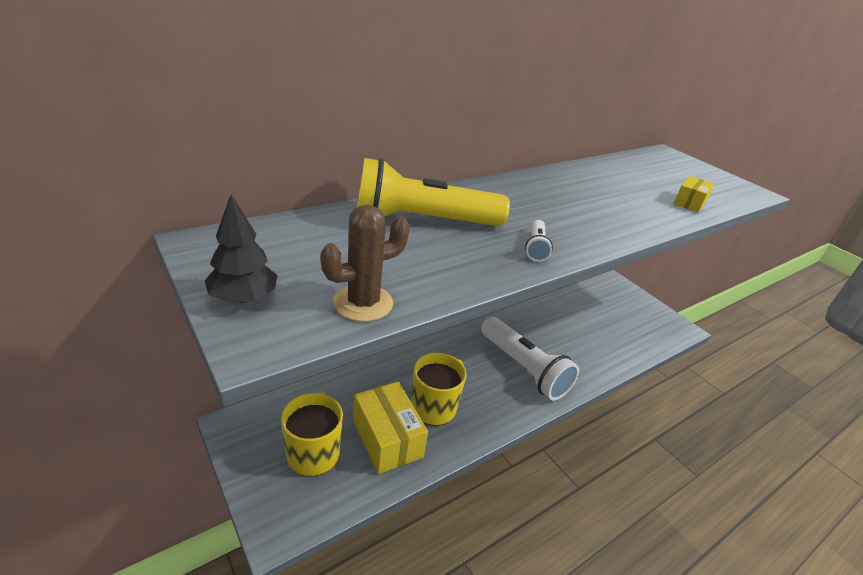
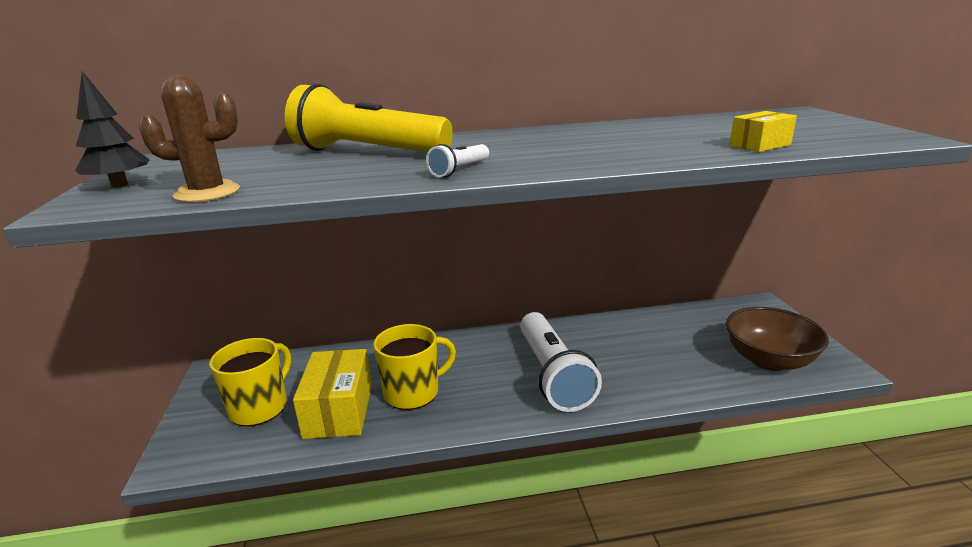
camera: 30 degrees right, 10 degrees down
(643, 329) = (769, 360): none -> brown bowl

